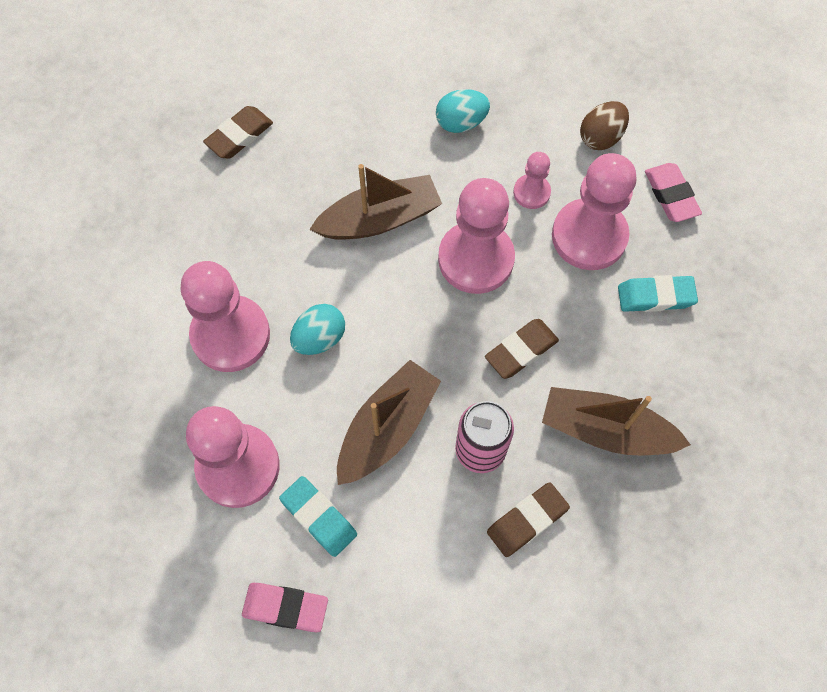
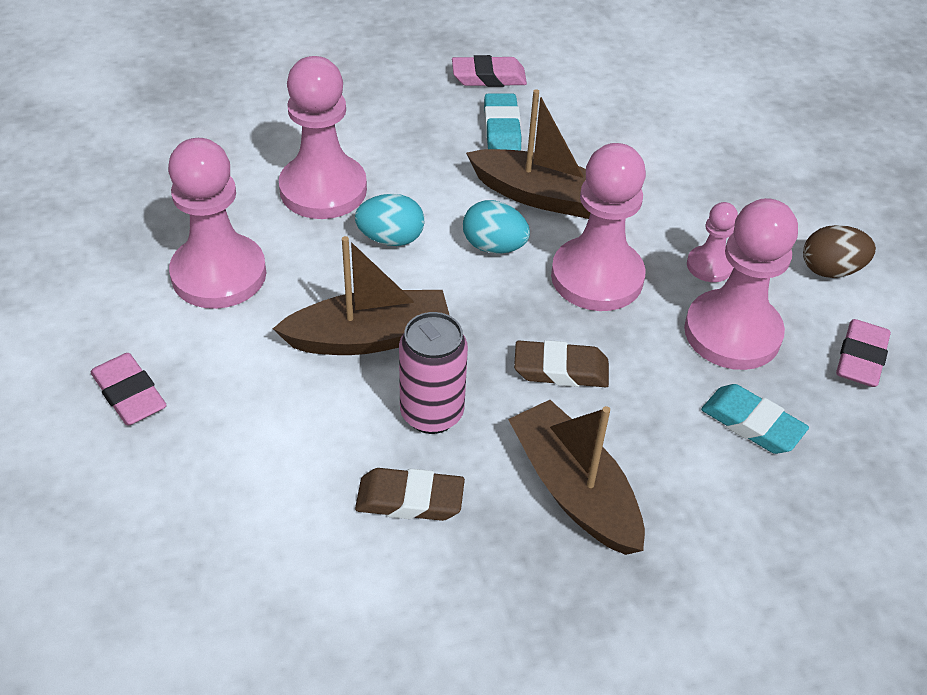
camera: 40 degrees right, 20 degrees down
(239, 136) = (488, 77): brown eraser -> pink eraser
(319, 517) = (235, 355): turquoise eraser -> turquoise eraser (502, 129)
(461, 122) = (696, 179): turquoise egg -> turquoise egg (494, 247)

